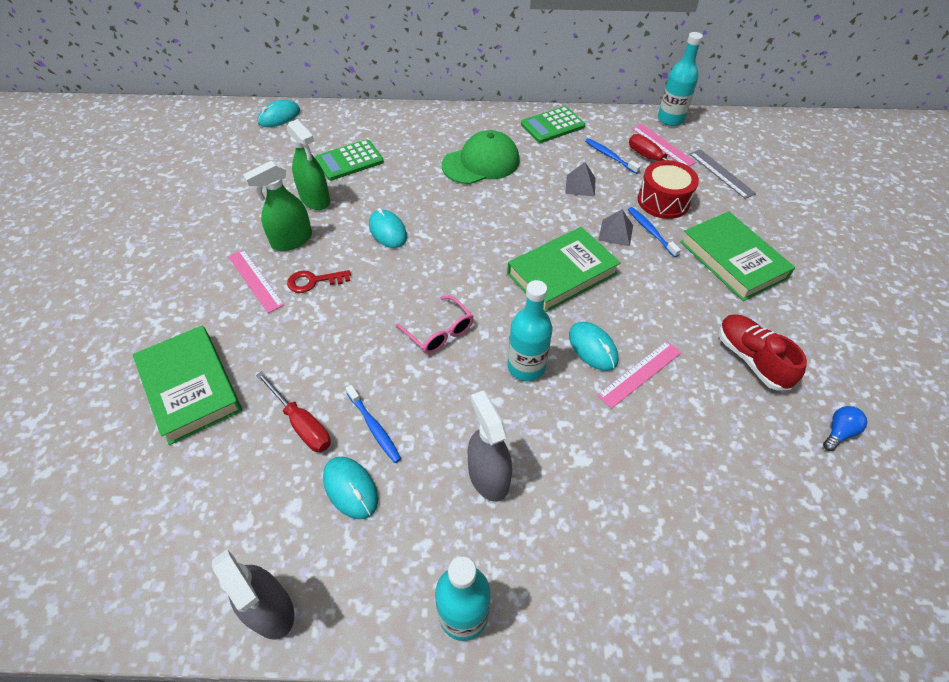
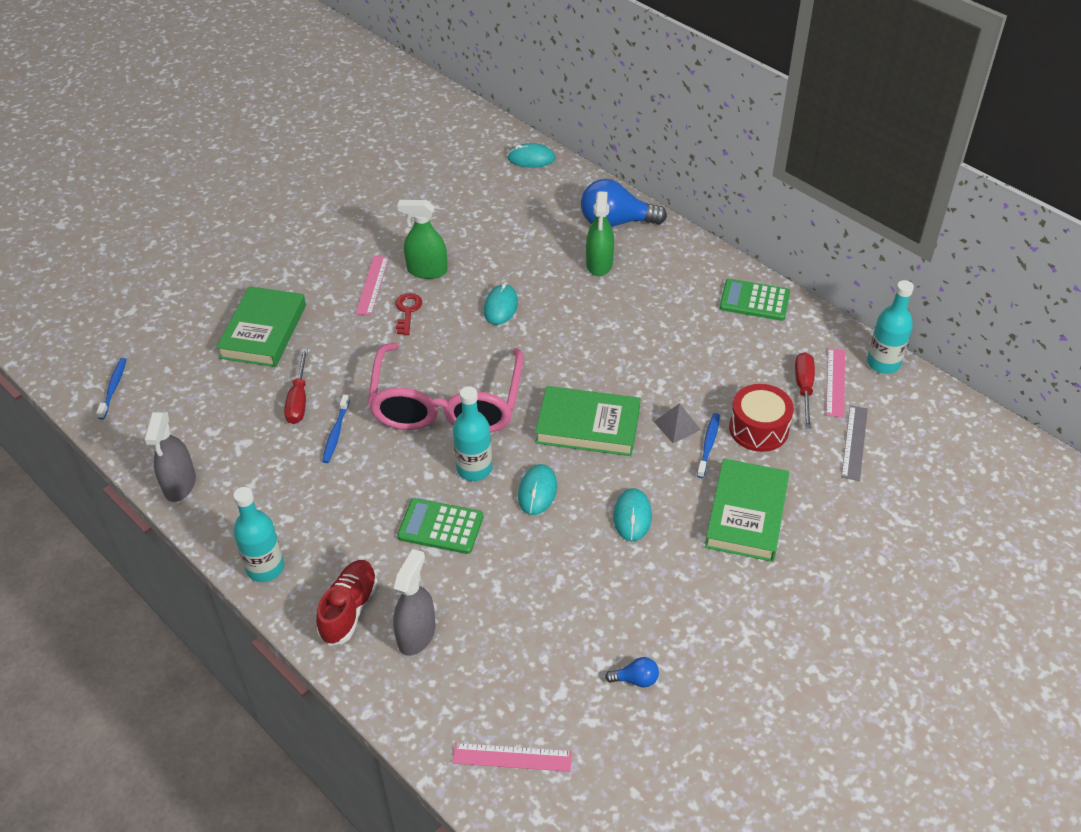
camera: 45 degrees right, 5 degrees down
(313, 281) = (407, 311): red key -> red key turned 60 degrees clockwise
(315, 199) = (478, 248): green spray bottle -> green spray bottle (599, 264)
(349, 161) = (540, 231): green calculator -> green calculator (440, 527)
(350, 488) = (284, 457): turquoise mouse -> turquoise mouse (632, 516)
(398, 126) = (616, 222): none -> blue light bulb
(439, 332) = (447, 404): pink glasses -> pink glasses, size x2.38
(481, 163) = (644, 296): green cap -> none
(488, 476) = (366, 512): grey spray bottle -> grey spray bottle (416, 634)
(580, 185) = (703, 368): grey pyramid -> none
(610, 156) = (768, 360): blue toothbrush -> blue toothbrush (113, 388)
(640, 373) = (547, 532): pink ruler -> pink ruler (512, 757)
(751, 359) = (645, 587): red shoe -> red shoe (349, 609)

